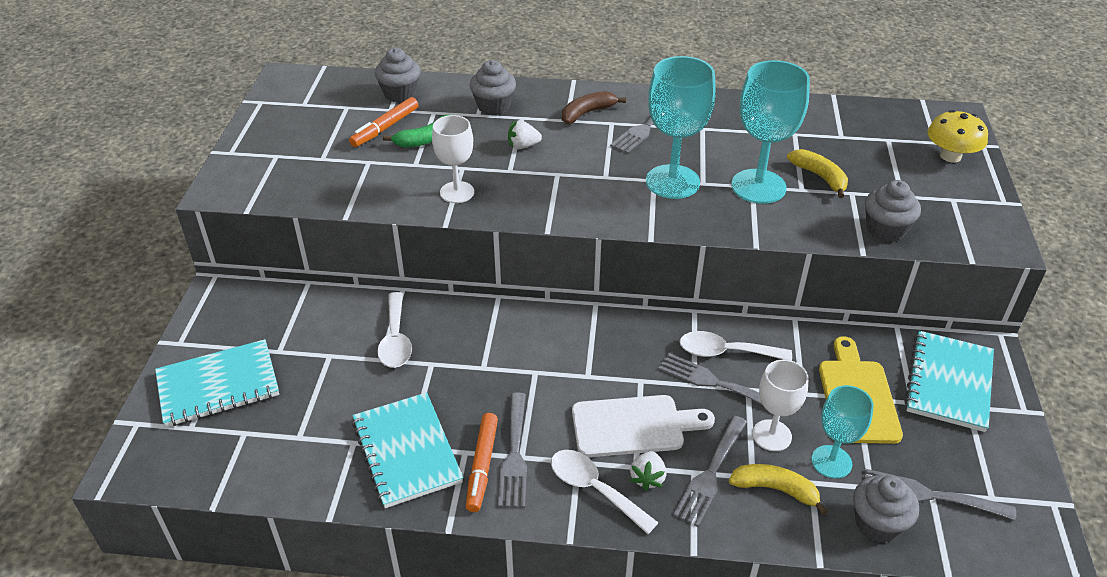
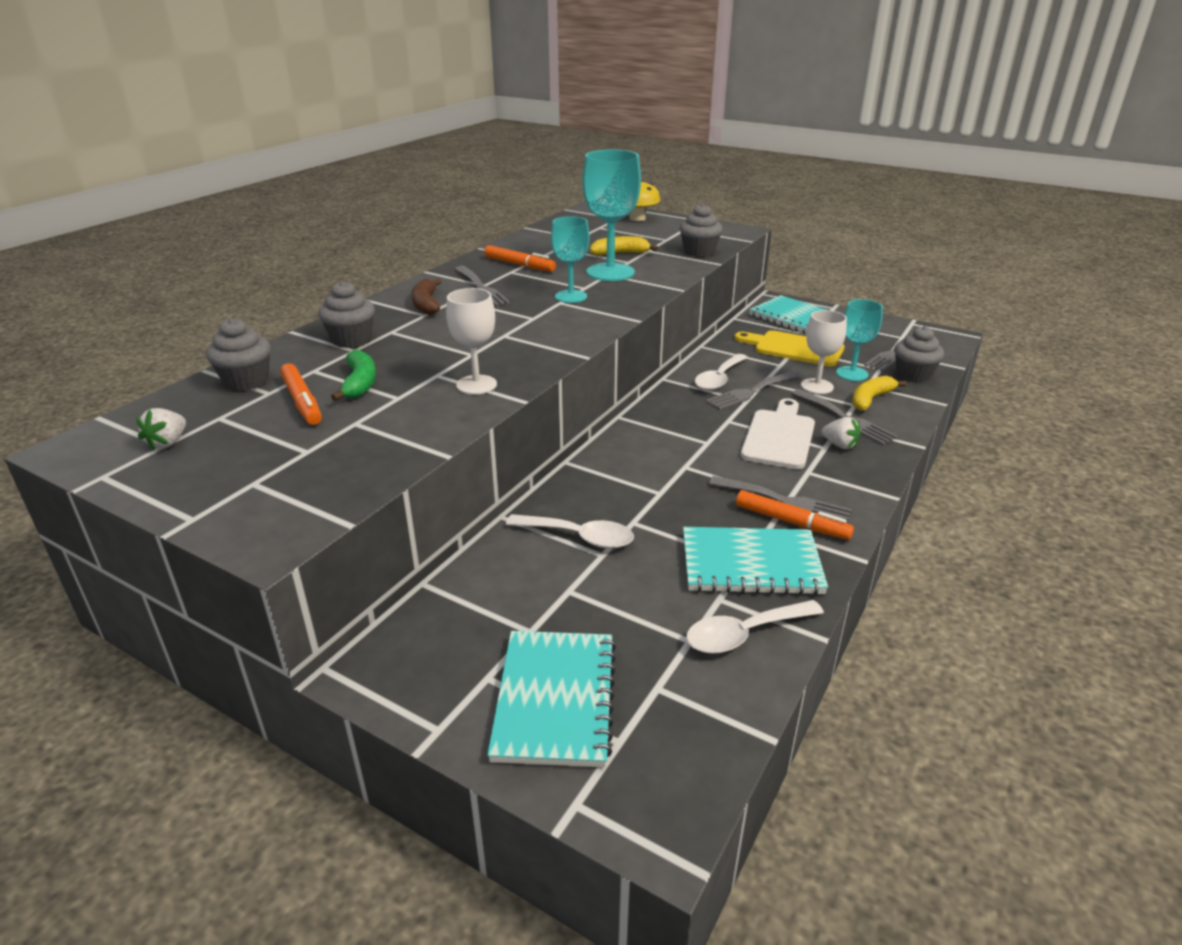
camera: 65 degrees left, 10 degrees down
(523, 146) = (440, 340): white strawberry -> white strawberry (168, 443)
(595, 489) = (842, 471): white spoon -> white spoon (744, 634)
(672, 182) = (571, 296): turquoise goblet -> turquoise goblet, size x0.63
(723, 127) = (519, 265): none -> orange marker

